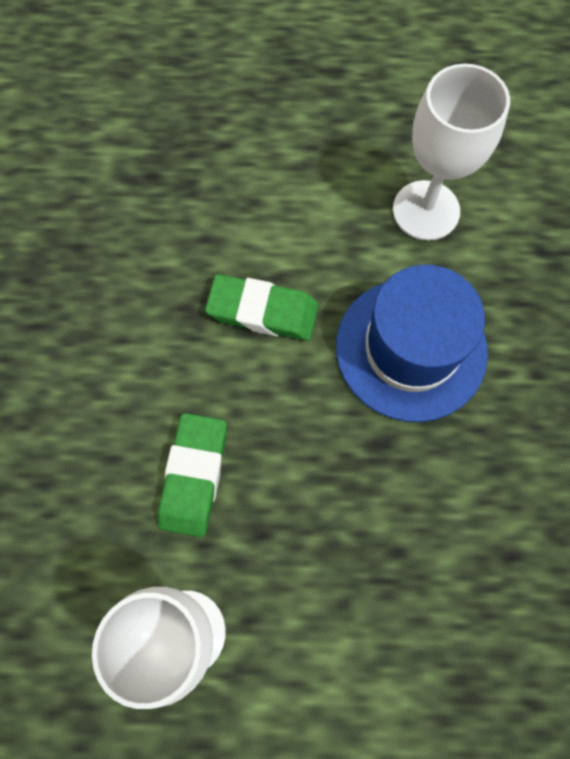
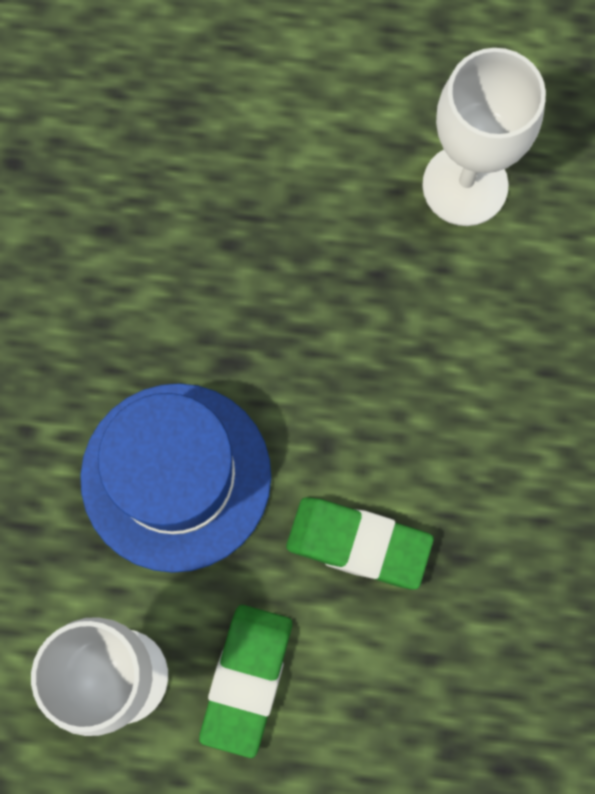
camera: 175 degrees left, 5 degrees up
(194, 476) = (451, 344): green eraser -> green eraser (246, 679)

